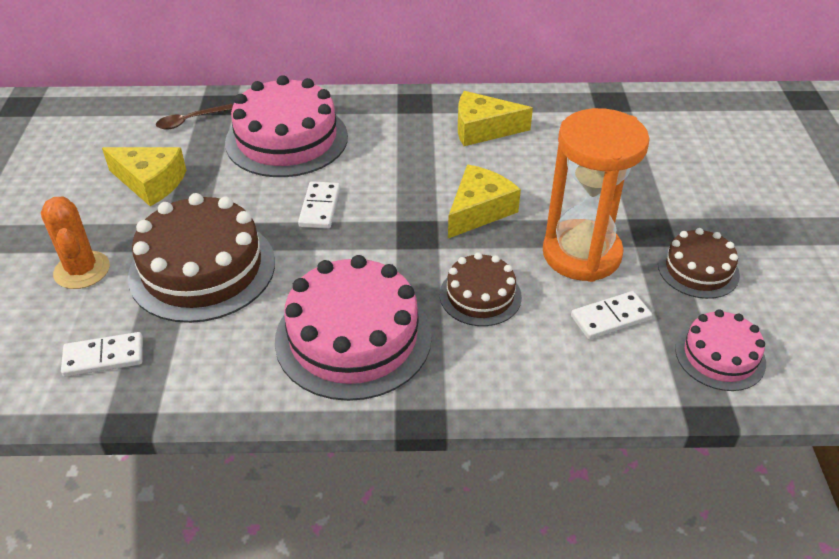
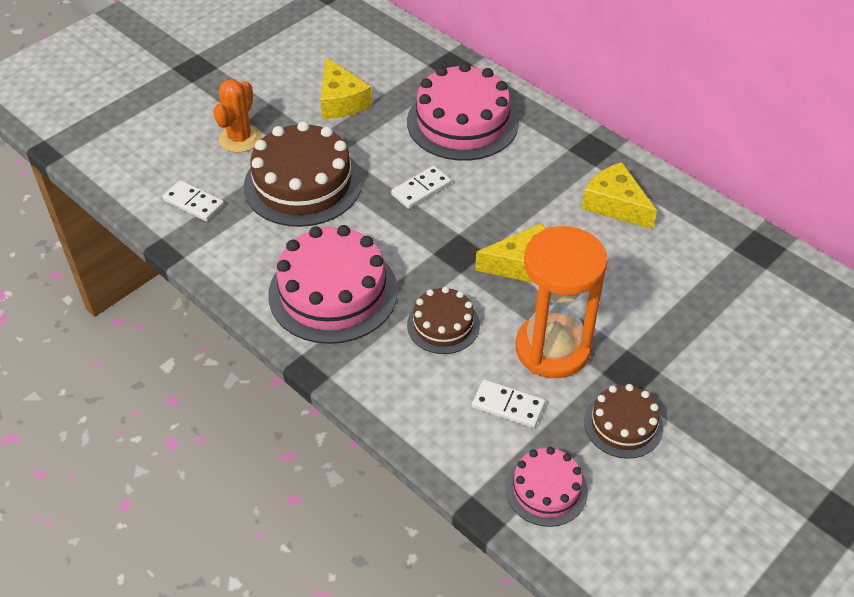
camera: 45 degrees right, 5 degrees up
(190, 121) = (417, 67): brown spoon -> none

